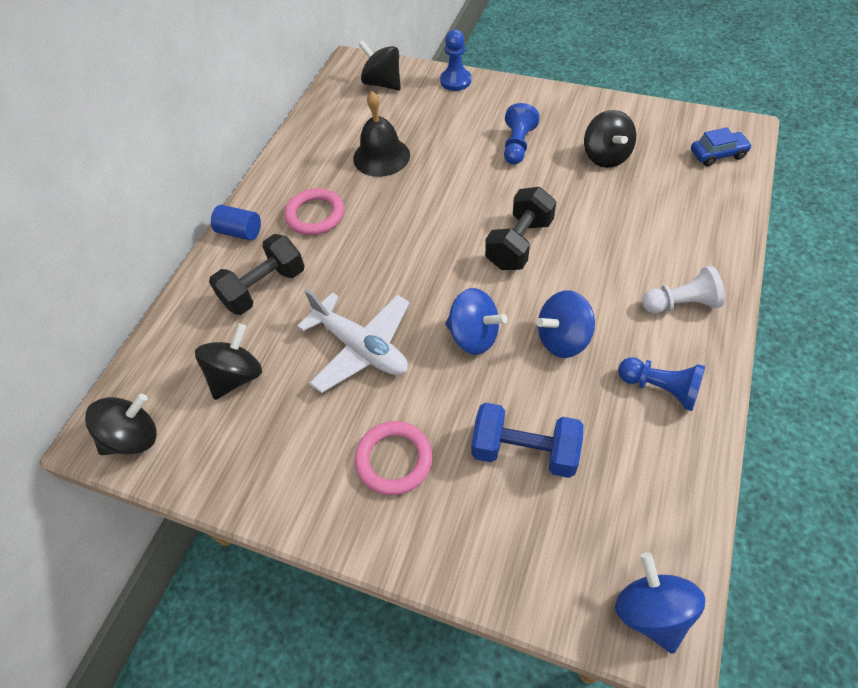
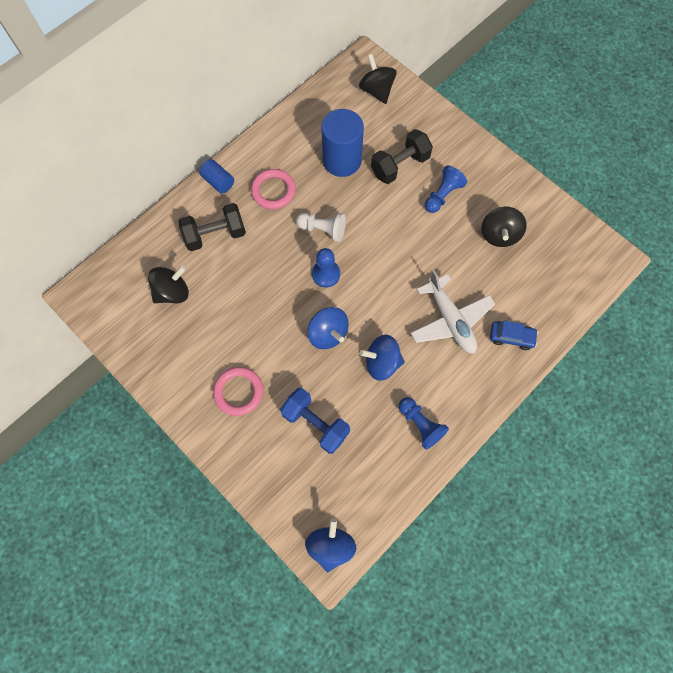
camera: 20 degrees right, 15 degrees up
(134, 438) = (99, 305): black spinning top -> none
(361, 348) = (255, 308): white plane -> white plane (450, 320)
(381, 156) = (342, 160): black bell -> blue cylinder
(455, 81) = (431, 113): blue pawn -> blue pawn (326, 274)
(519, 244) = (395, 279): black dumbbell -> black dumbbell (400, 165)
(681, 304) = (472, 374): white pawn -> white pawn (323, 230)
(717, 154) = (580, 271): blue car -> blue car (511, 337)

